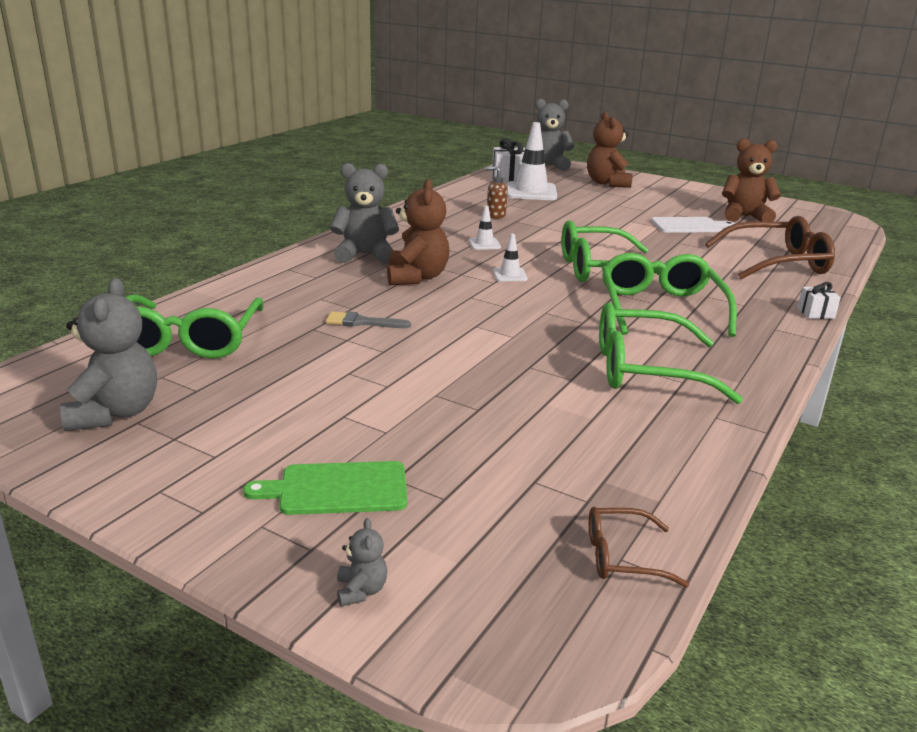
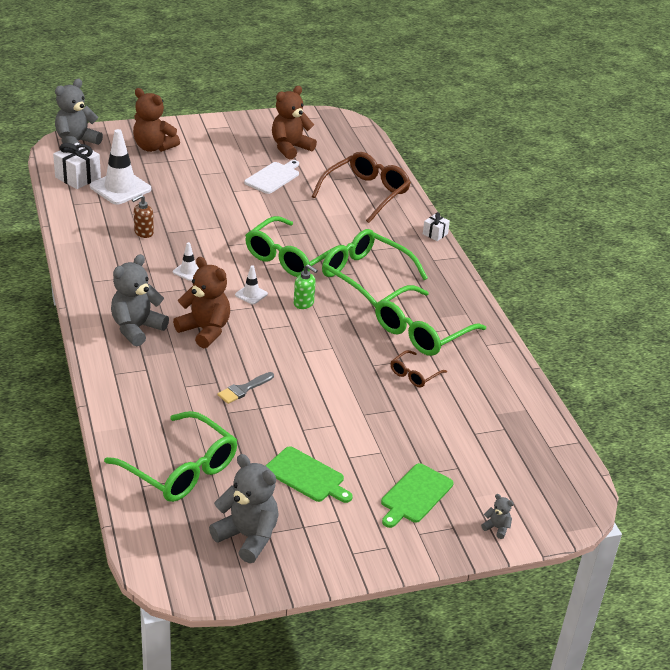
camera: 50 degrees left, 10 degrees up
(270, 405) = (306, 476): none -> green cutting board
(549, 299) = (304, 303): none -> green soap dispenser
(622, 557) = (549, 445): brown glasses -> brown glasses (414, 374)

